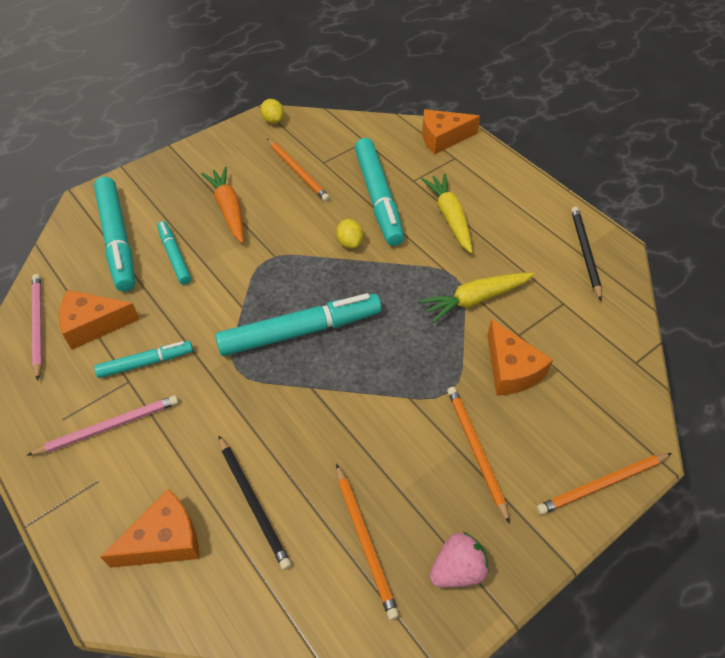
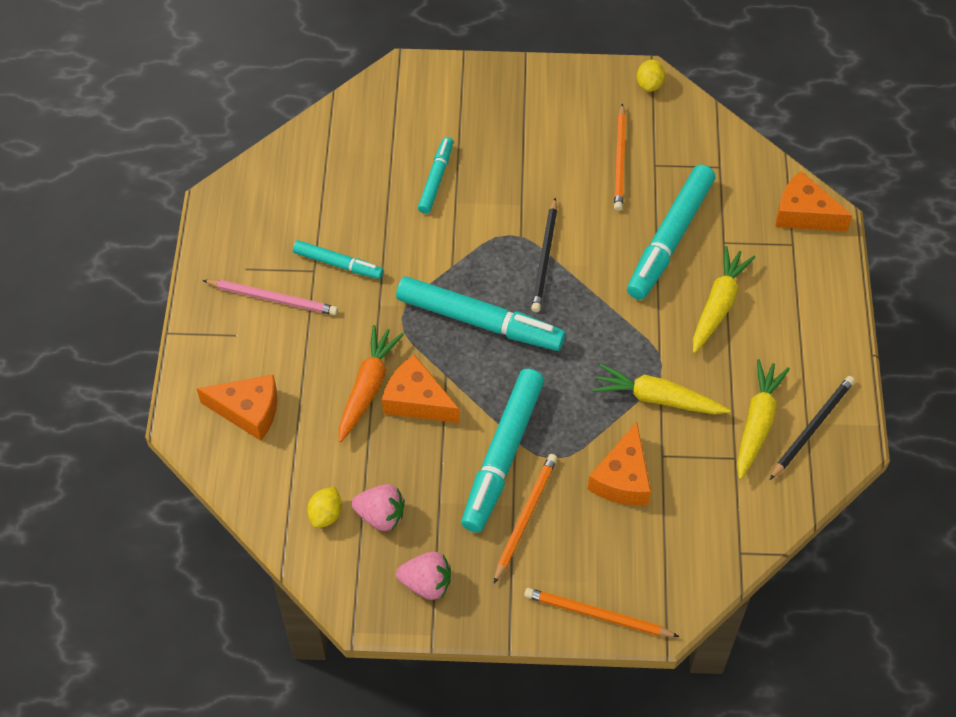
camera: 40 degrees right, 5 degrees up
(38, 325) = (283, 174): pink pencil -> none
(93, 325) = (324, 202): orange cheese -> orange cheese (416, 400)
(118, 240) = (402, 131): turquoise marker -> turquoise marker (503, 455)
(229, 210) = (520, 161): orange carrot -> orange carrot (367, 388)
(253, 503) = (327, 430): black pencil -> black pencil (545, 258)
(350, 243) = (598, 267): yellow lemon -> yellow lemon (326, 514)
(365, 541) = (380, 516): orange pencil -> pink strawberry
(551, 272) = (757, 423): none -> yellow carrot

